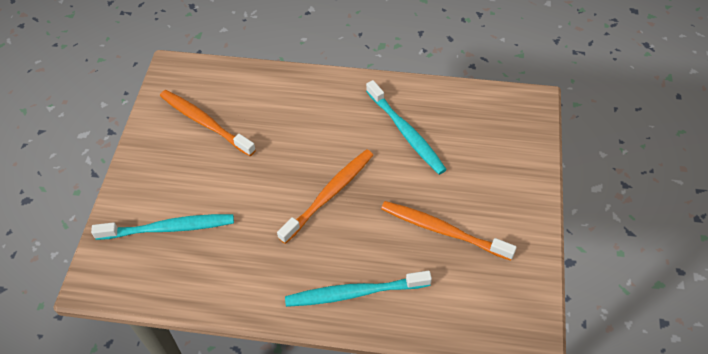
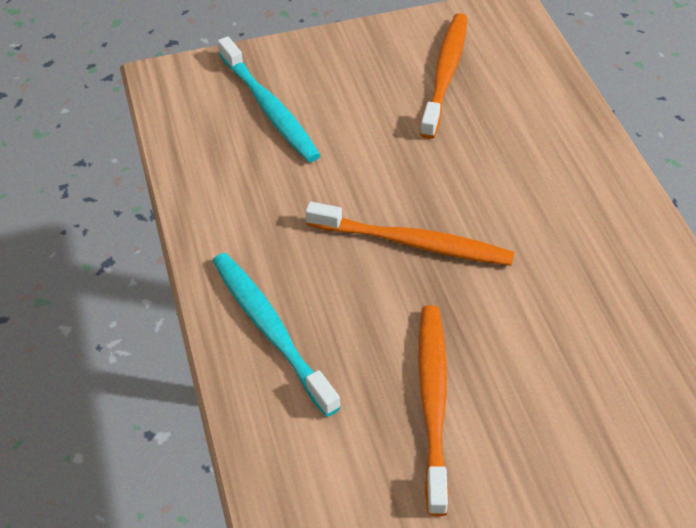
camera: 65 degrees right, 5 degrees down
(406, 133) = (583, 293): turquoise toothbrush -> none

